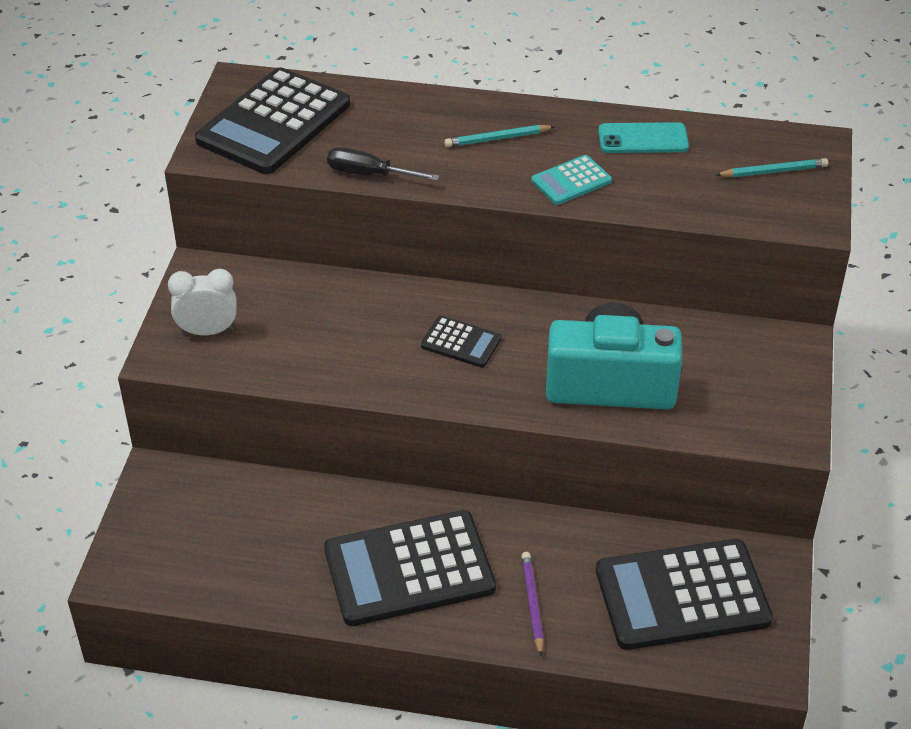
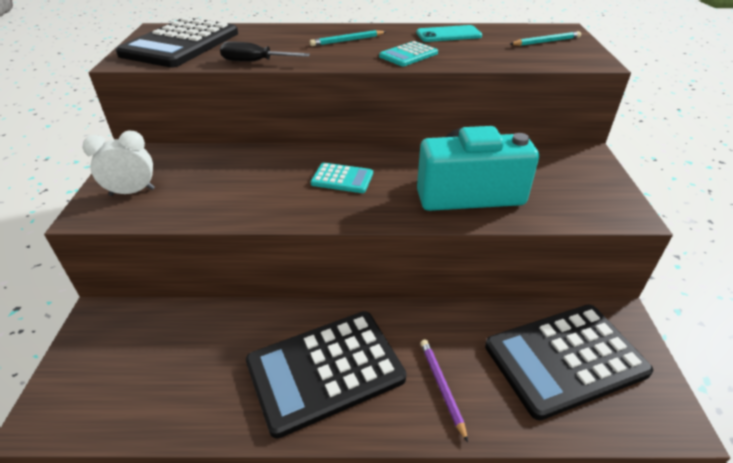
camera: 10 degrees left, 5 degrees down
(461, 342) = (342, 178): black calculator -> turquoise calculator

